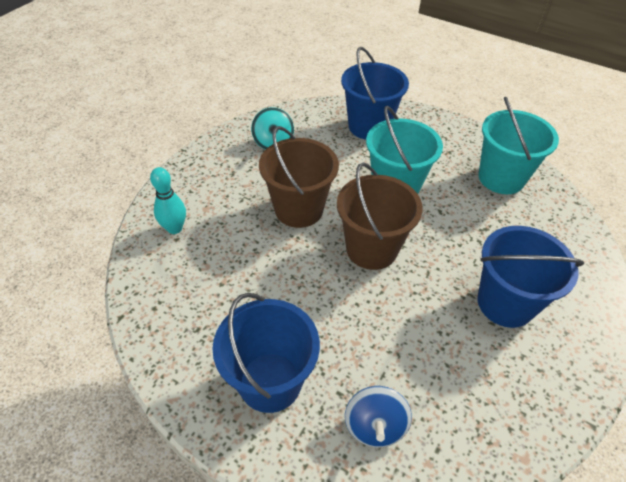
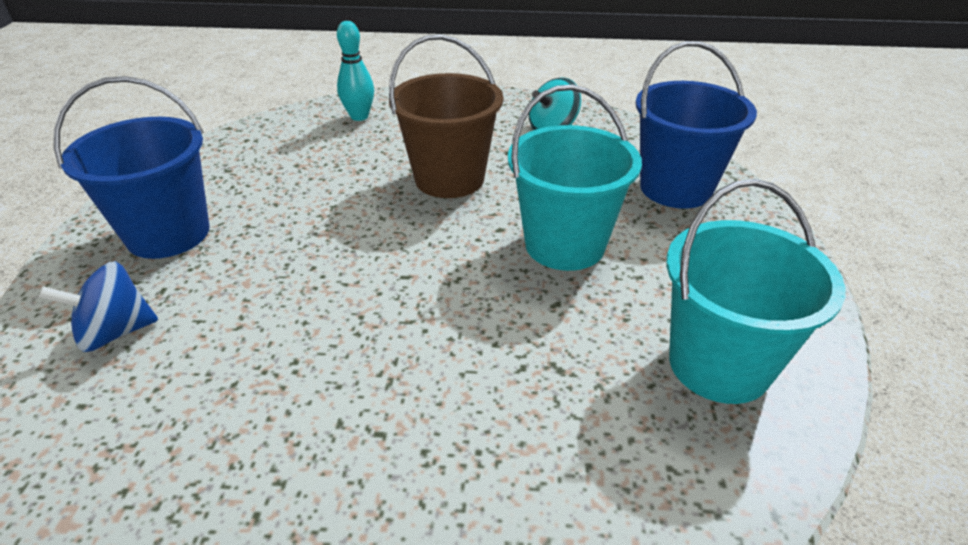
camera: 65 degrees right, 10 degrees down
(371, 249) = (420, 254): brown bucket -> none
(505, 303) = (392, 432): blue bucket -> none

